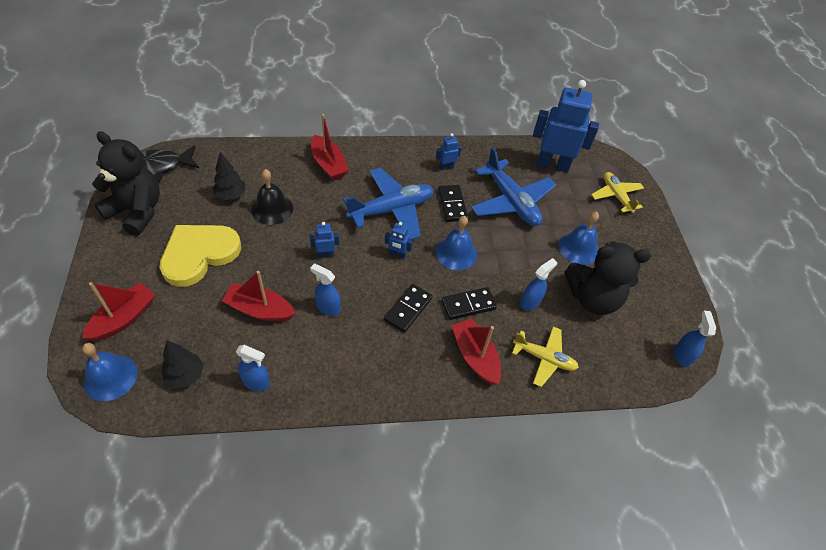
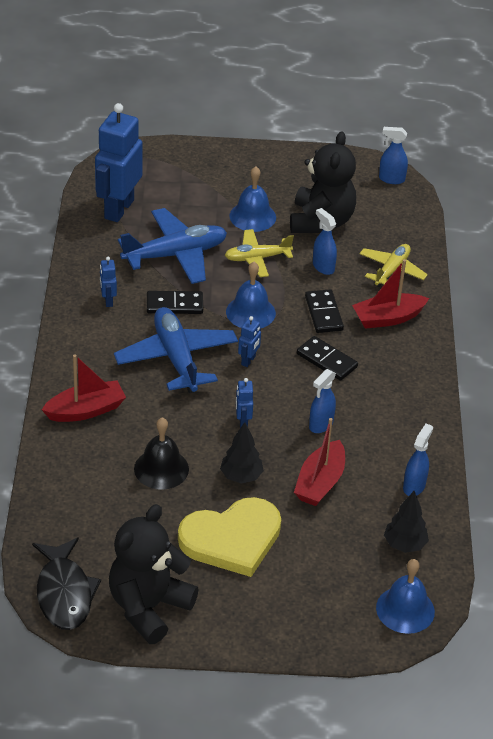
camera: 80 degrees left, 10 degrees down
(124, 318) = (325, 604): red boat -> none
(199, 254) = (232, 539): yellow heart -> yellow heart turned 75 degrees counterclockwise
(231, 195) = (131, 509): black tree -> black tree (241, 476)
(616, 196) = (177, 170): yellow plane -> yellow plane (257, 258)

